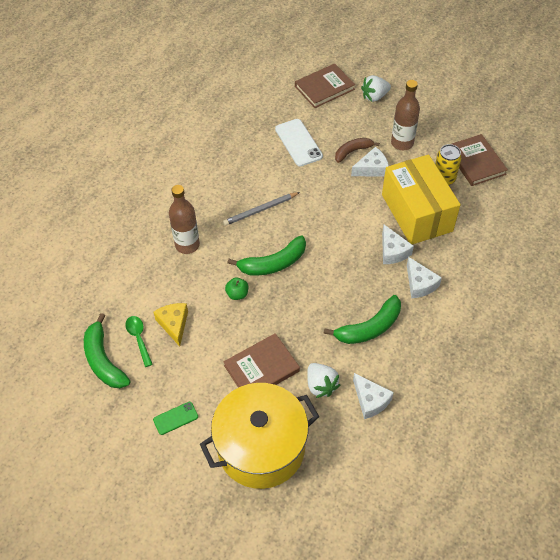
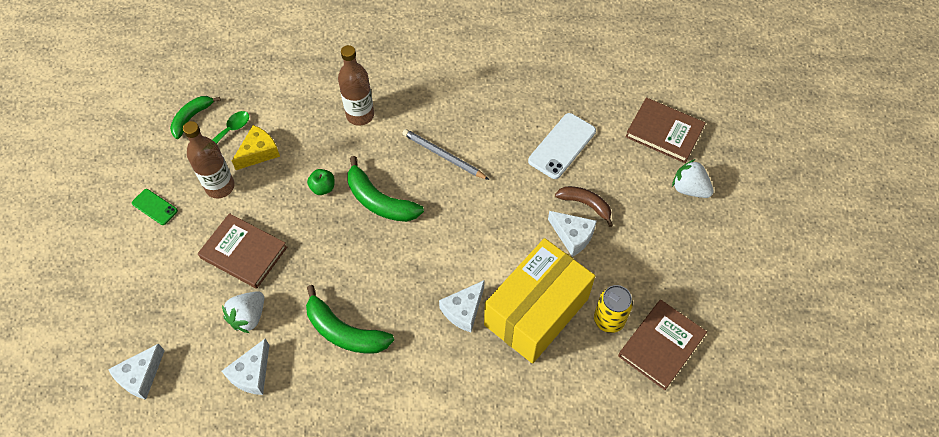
camera: 60 degrees right, 5 degrees up
(103, 360) = (192, 118): green banana -> green banana, size x0.66
(261, 447) = (152, 295): yellow pot -> none
(402, 143) = (635, 250): brown bottle -> brown bottle (220, 186)
(419, 284) = (433, 358): white cheese -> white cheese (140, 376)

